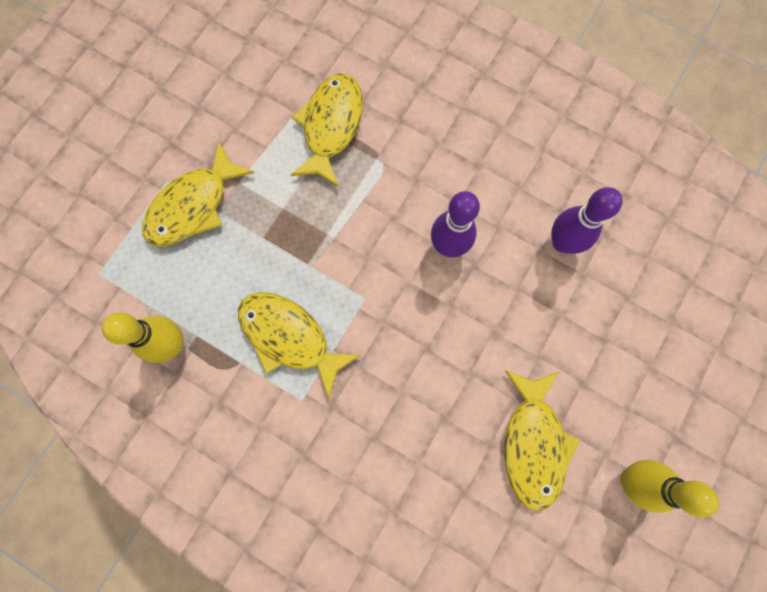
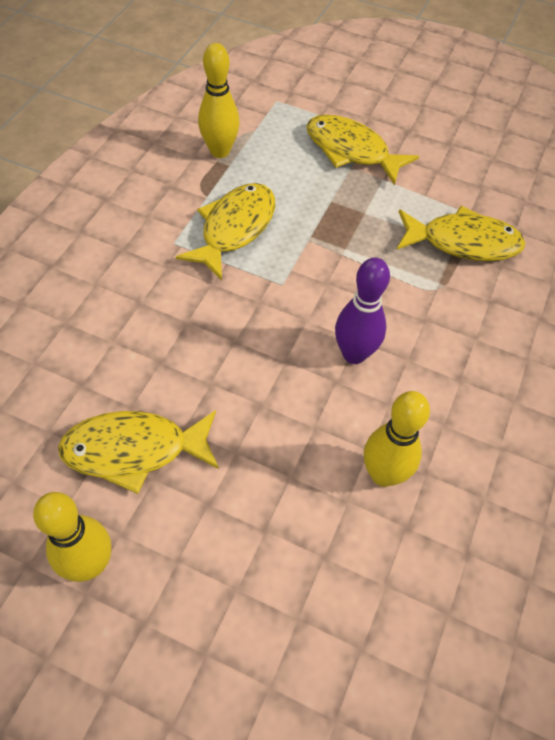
camera: 80 degrees right, 20 degrees down
(562, 242) = (383, 474): purple bowling pin -> yellow bowling pin

